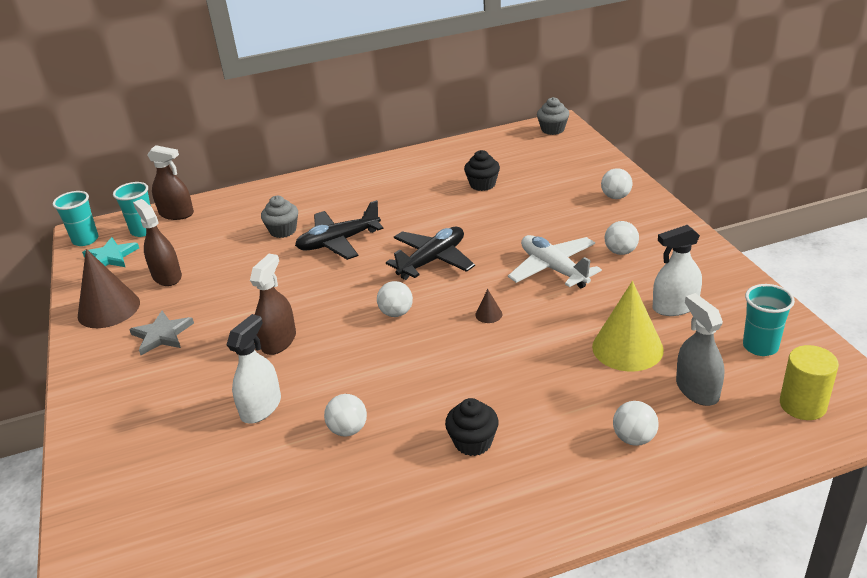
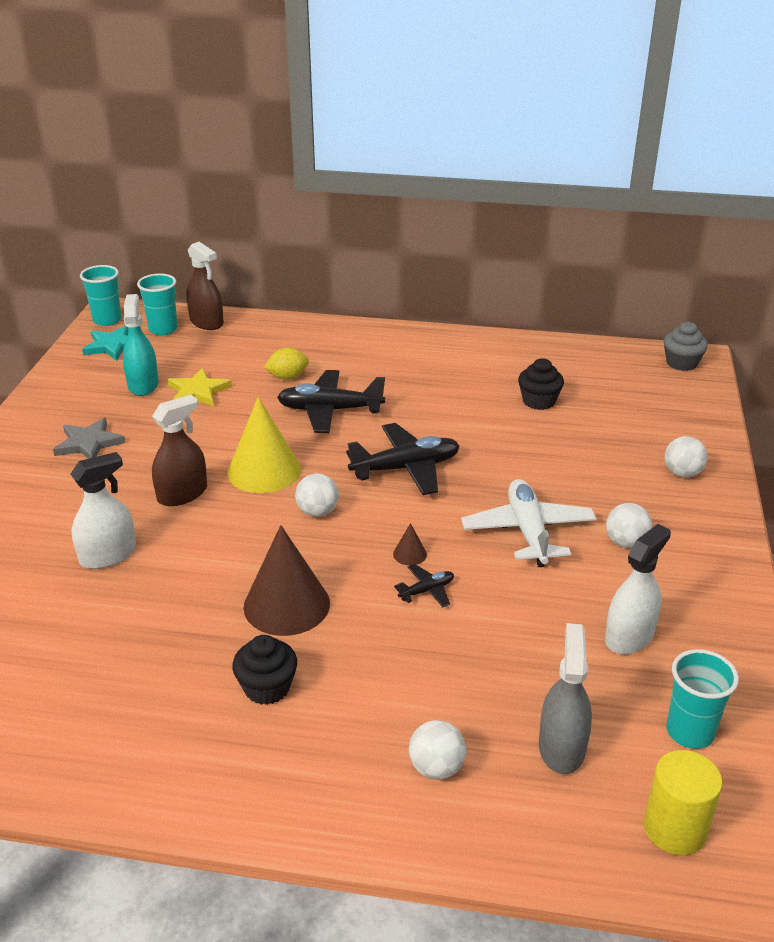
camera: 25 degrees right, 0 degrees up
(109, 309) = (68, 398): brown cone -> brown cone (286, 605)
(167, 276) = (143, 385): brown spray bottle -> turquoise spray bottle
(219, 265) = (198, 391): none -> yellow star
(283, 231) = (287, 377): grey cupcake -> yellow lemon
(348, 430) = (163, 616): white ball -> none
(523, 333) = (427, 591): none -> black plane
(627, 348) = (526, 660): yellow cone -> yellow cone (264, 471)
(675, 307) = (629, 636): white spray bottle -> white spray bottle turned 120 degrees clockwise

